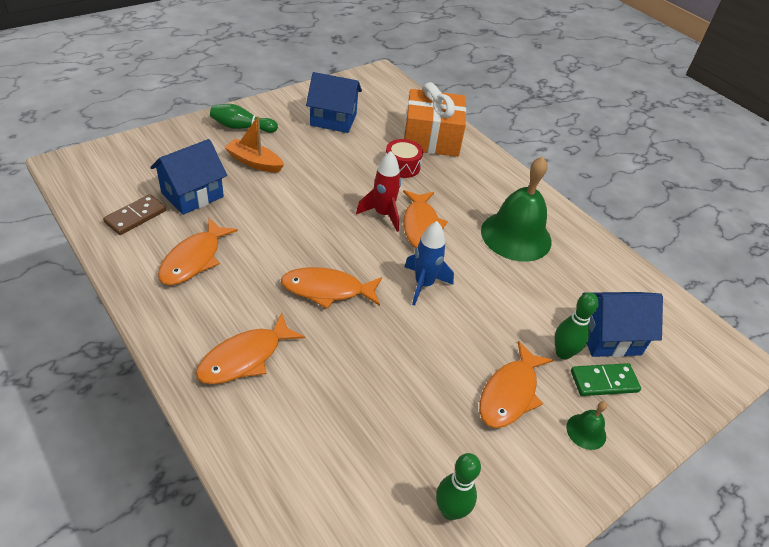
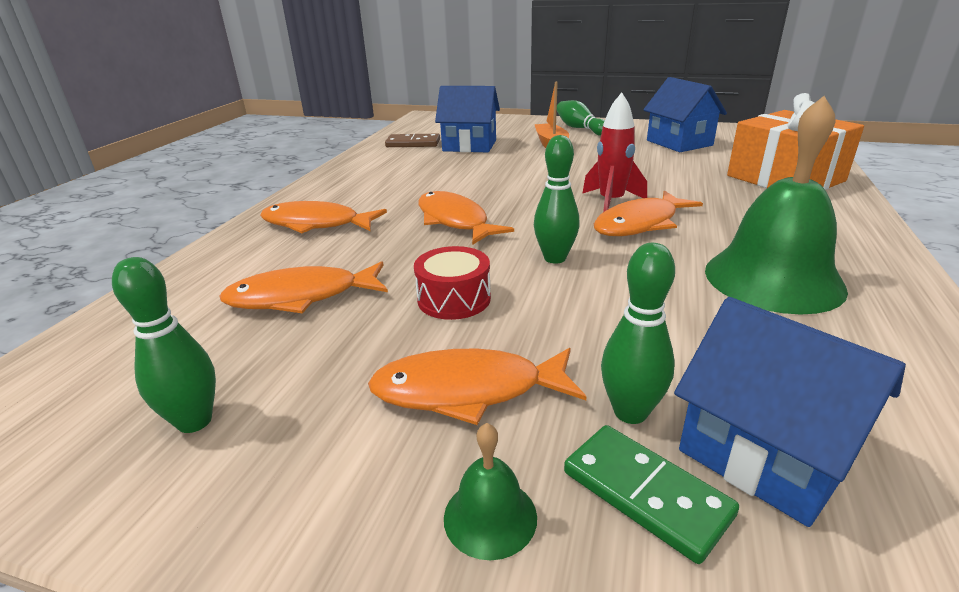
camera: 60 degrees right, 15 degrees down
(194, 259) = (401, 170): orange fish -> orange fish (301, 297)
(402, 166) = (702, 184): red drum -> red drum (454, 299)
(424, 284) = (555, 258): blue rocket -> green bowling pin

